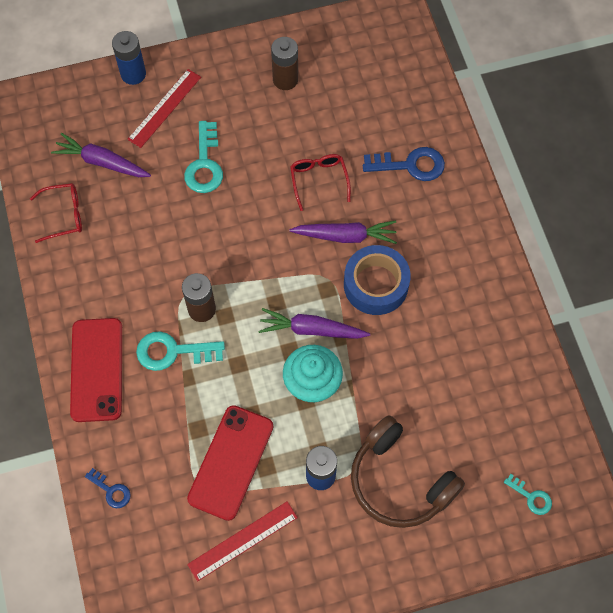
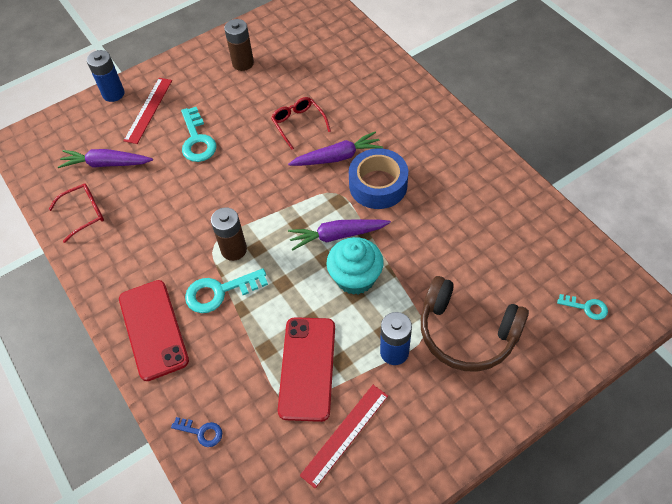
camera: 15 degrees left, 10 degrees down
(410, 165) = (369, 92): blue key -> none

